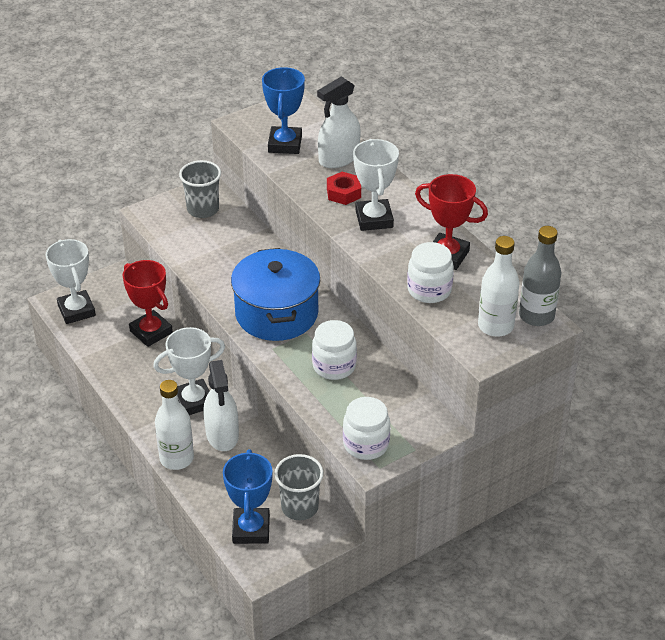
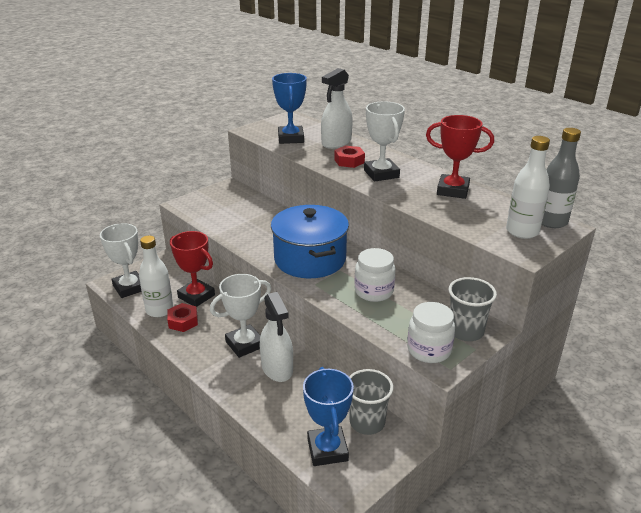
camera: 10 degrees left, 10 degrees down
(131, 363) = (183, 321): none -> red nut
(176, 458) = (240, 394): white bottle -> white bottle (159, 310)
(203, 209) = (228, 198): grey cup -> grey cup (466, 331)
(429, 290) = (451, 213): white jar -> none

